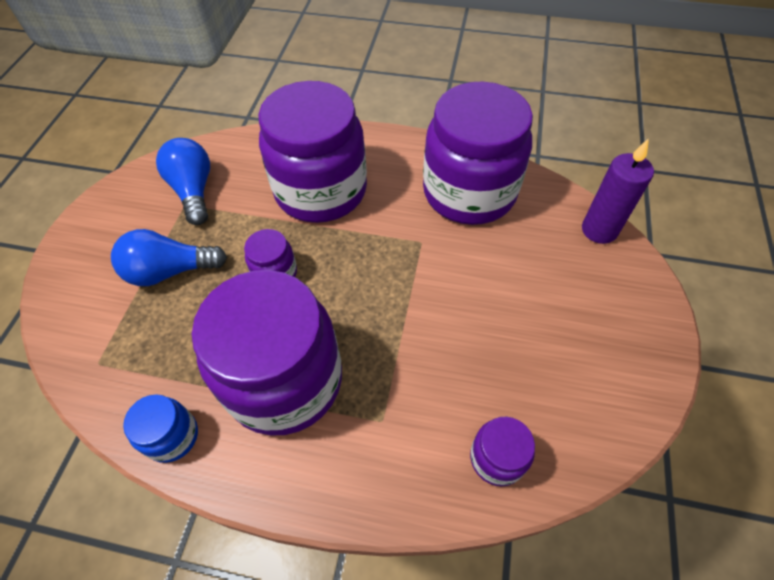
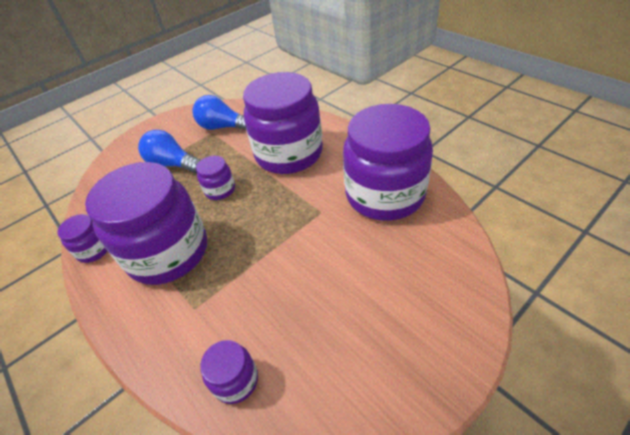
camera: 40 degrees right, 10 degrees down
(172, 436) = (94, 249): blue jar -> purple jar
(194, 191) = (223, 127): blue light bulb -> blue light bulb turned 90 degrees counterclockwise
(599, 230) = (466, 267): purple candle -> none

